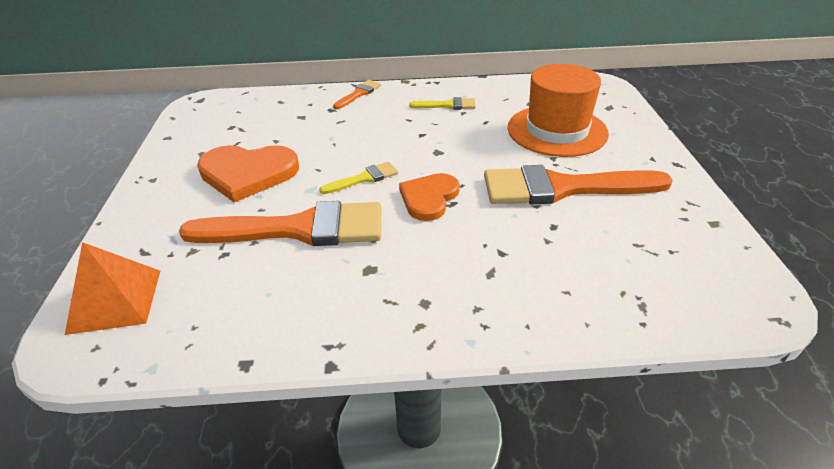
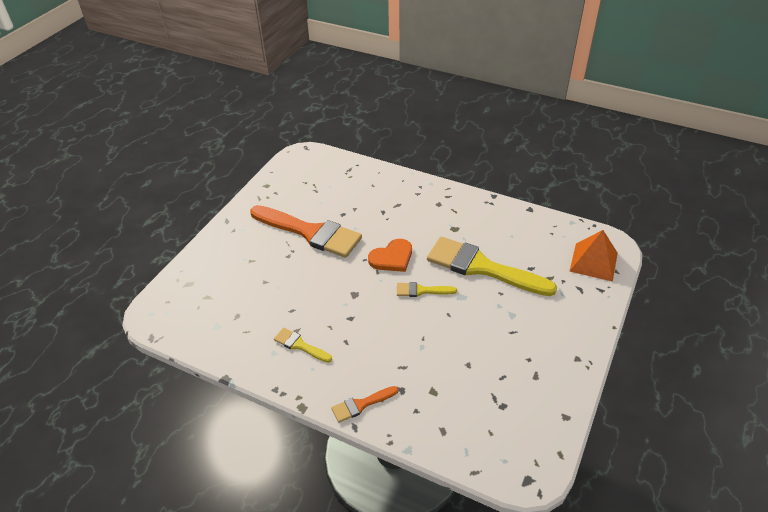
camera: 150 degrees left, 5 degrees up
(248, 173) = (501, 332): orange heart -> none
(298, 229) = (482, 267): orange brush -> yellow brush
(557, 130) = (255, 277): orange hat -> none

